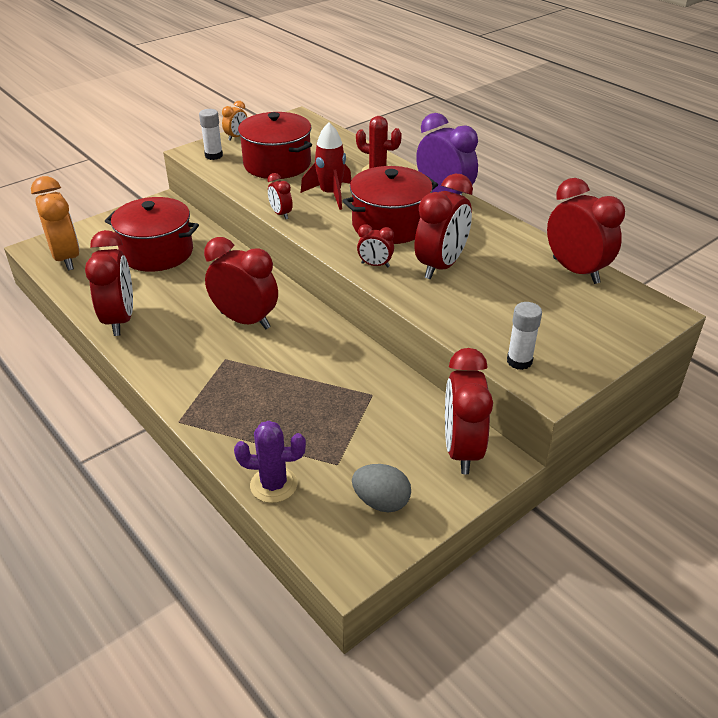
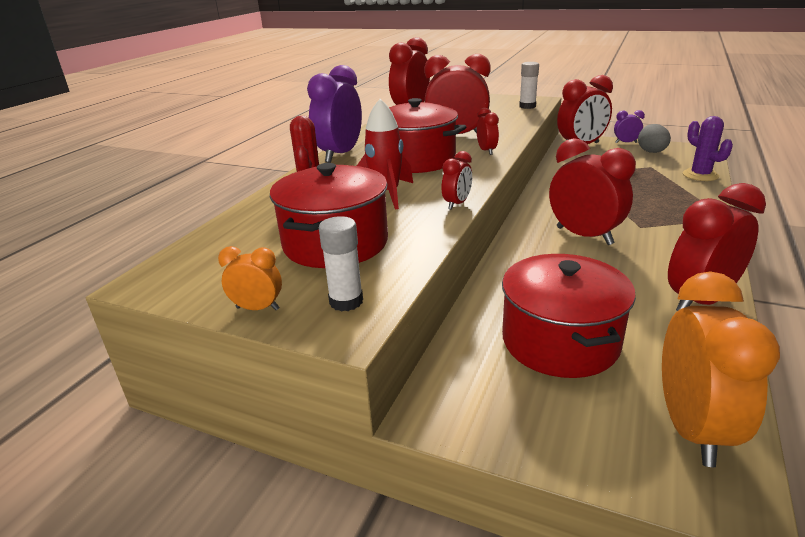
camera: 115 degrees left, 10 degrees down
(66, 258) = (692, 428): orange clock -> orange clock turned 150 degrees clockwise
(245, 320) = (584, 236): red clock -> red clock turned 135 degrees clockwise
(439, 504) = (626, 143): none -> purple clock

